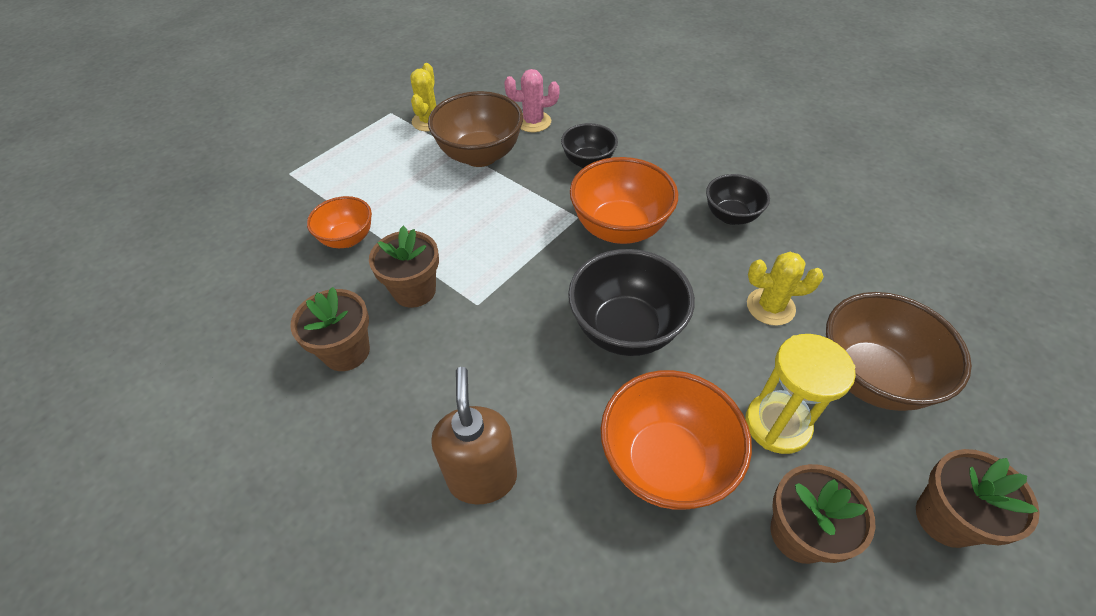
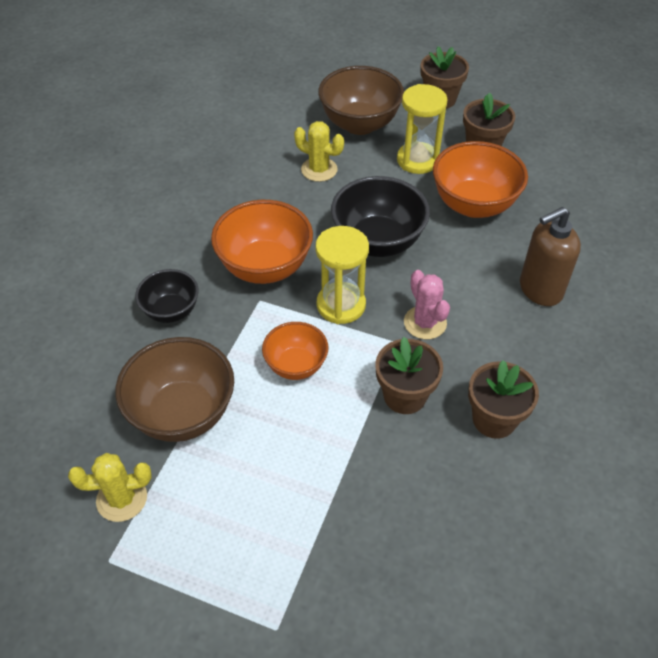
camera: 110 degrees left, 0 degrees up
(348, 239) = (364, 489): orange bowl -> orange bowl (296, 365)
(533, 122) = (104, 380): pink cactus -> pink cactus (425, 323)
(545, 273) = (341, 305): none -> yellow hourglass
(731, 216) = (224, 199): black bowl -> none
(770, 307) = (319, 169): yellow cactus -> yellow cactus turned 45 degrees counterclockwise

